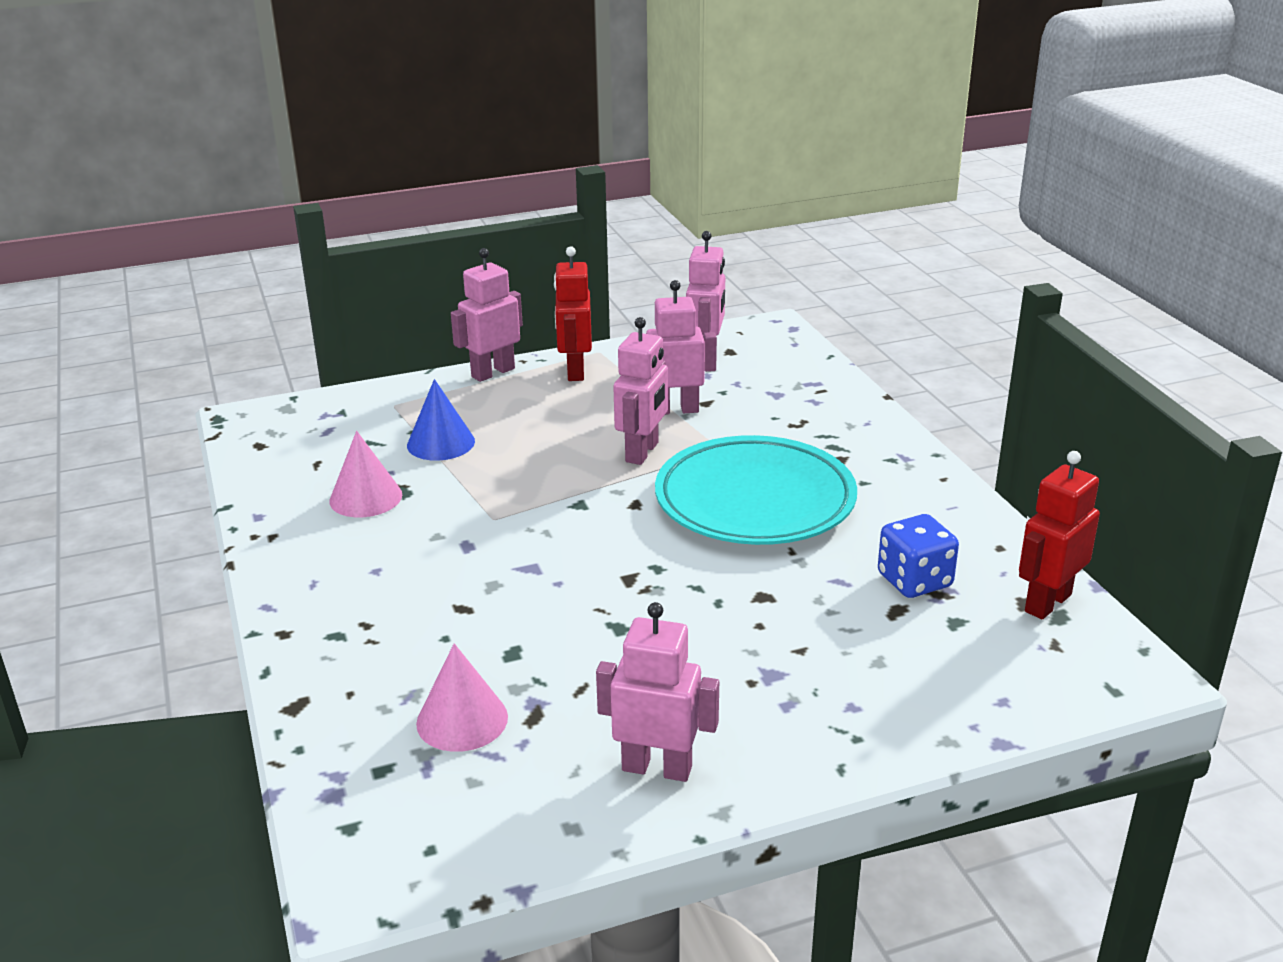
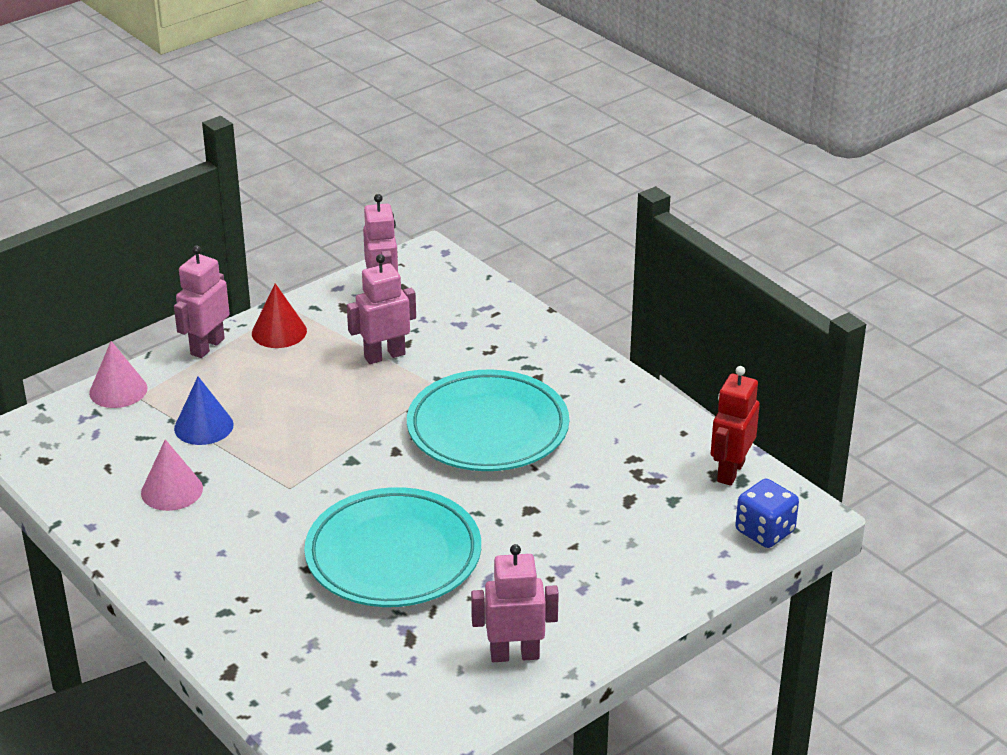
camera: 20 degrees left, 5 degrees up
(462, 720) = (360, 653): pink cone -> pink cone (118, 390)
(568, 614) = (393, 556): none -> turquoise plate
(575, 371) = (279, 332): red robot -> red cone
(642, 452) = (378, 402): pink robot -> none
(914, 581) = (633, 473): blue dice -> blue dice (765, 531)

